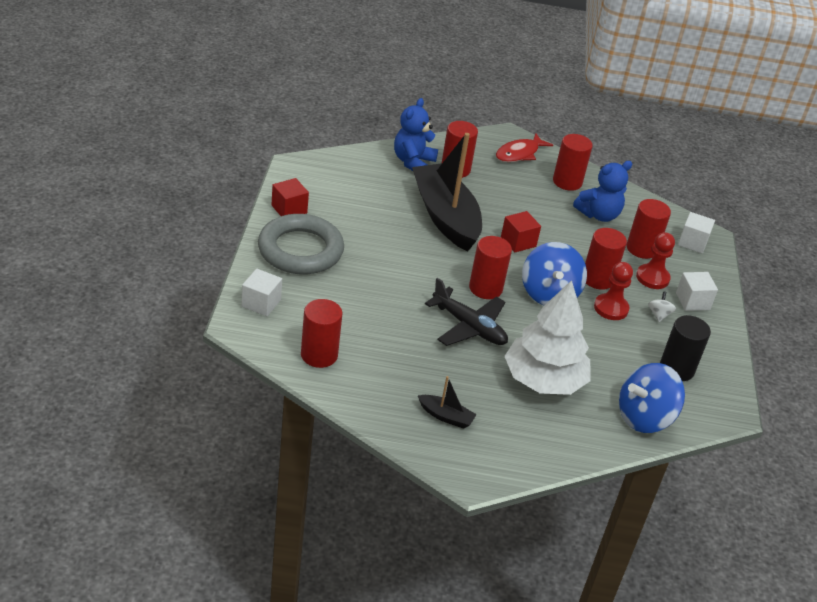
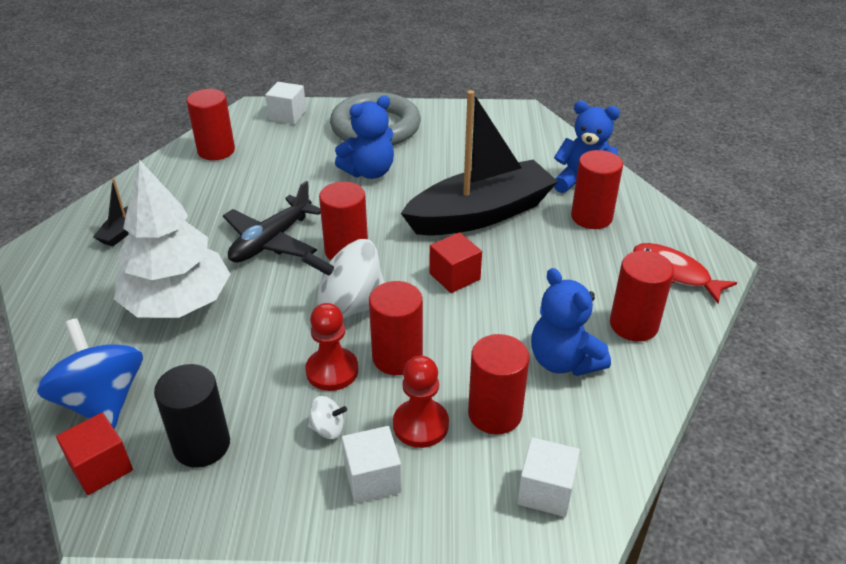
camera: 90 degrees right, 0 degrees up
(289, 209) = (441, 115): red cube -> red cube (101, 468)
(376, 263) = (369, 172): none -> blue teddy bear
(549, 294) = (349, 307): blue spinning top -> white spinning top

